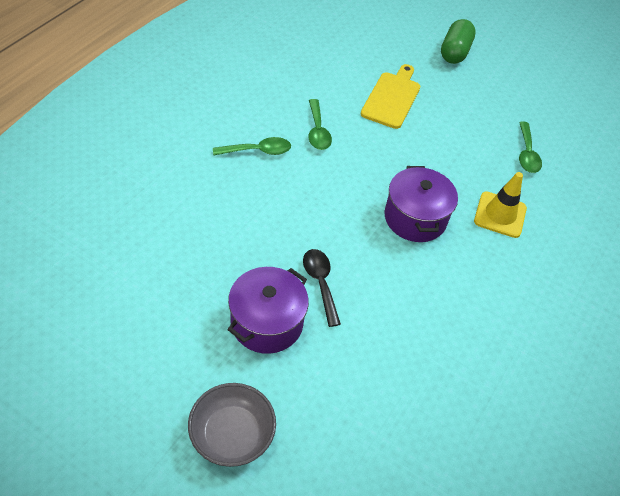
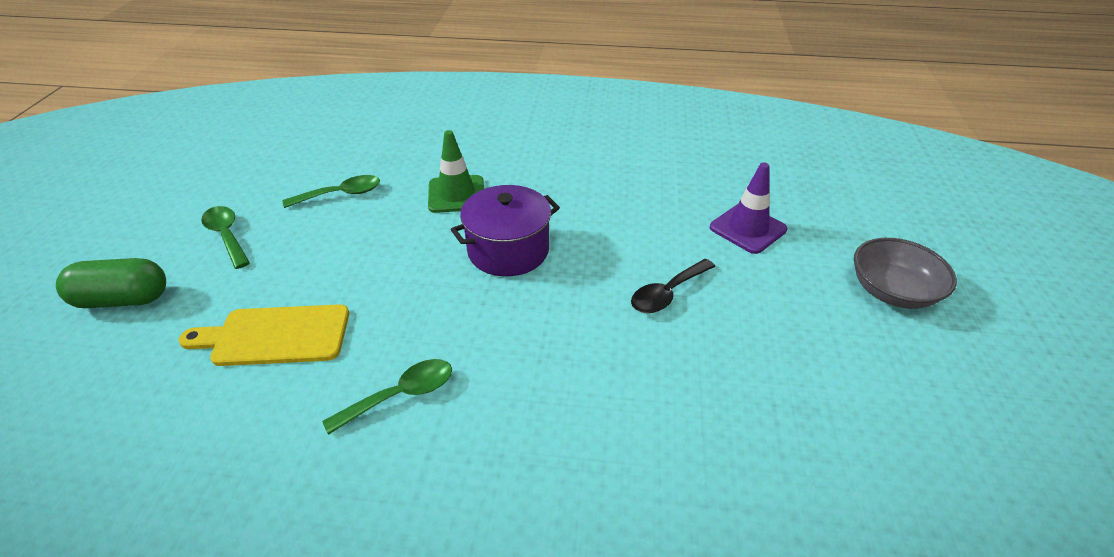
camera: 110 degrees left, 10 degrees down
(257, 151) = (493, 454): green spoon -> green spoon (227, 236)
(267, 322) = (759, 316): purple pot -> none
(361, 385) = (747, 228): none -> purple traffic cone
(500, 215) = (456, 194): yellow traffic cone -> green traffic cone

